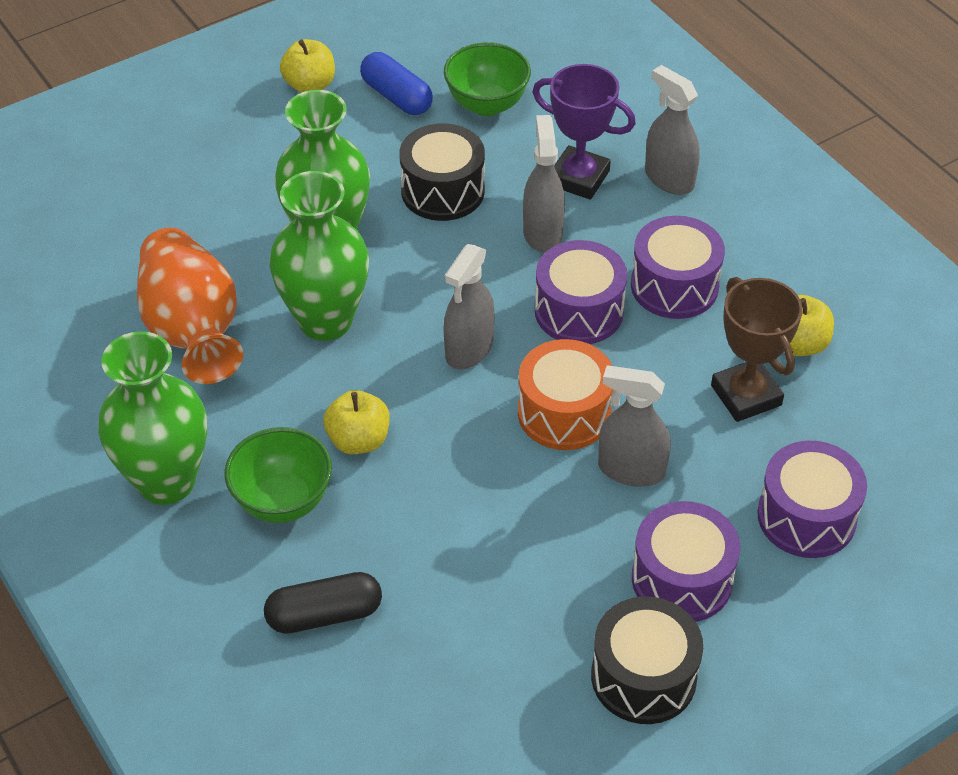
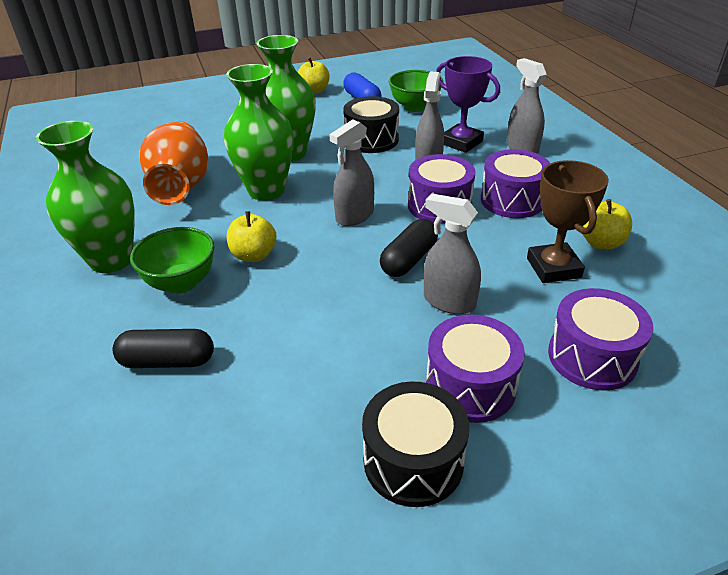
camera: 15 degrees right, 10 degrees down
(564, 413) = (409, 259): orange drum -> black capsule

